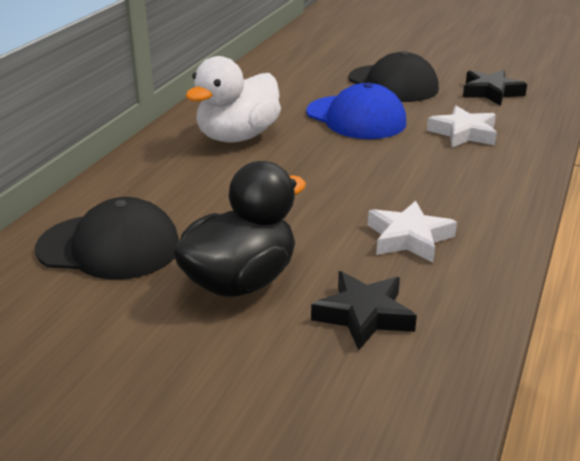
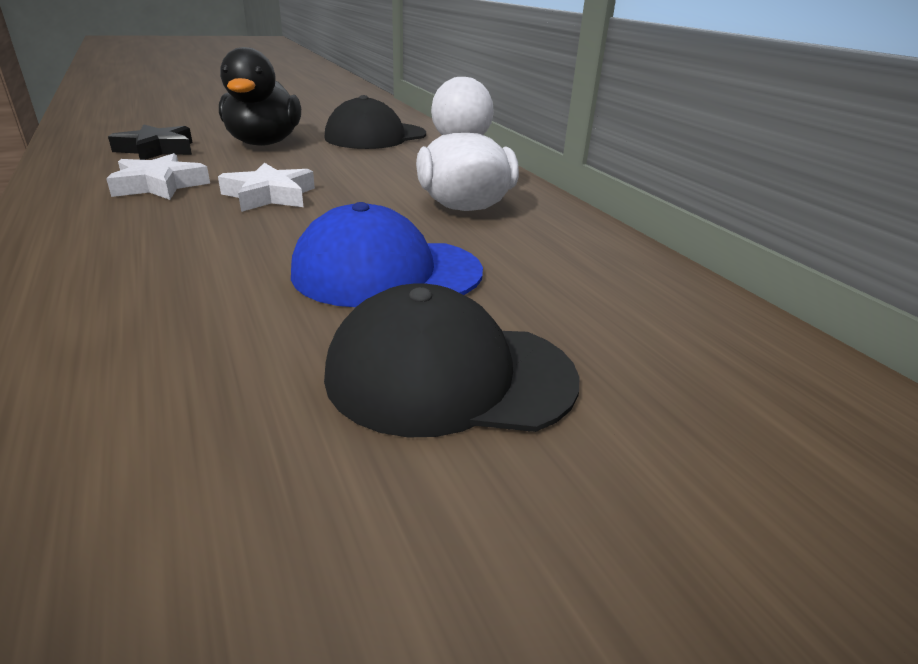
camera: 130 degrees right, 0 degrees up
(463, 133) = (181, 311): white star -> white star (270, 196)
(491, 92) = (189, 473): black star -> none

